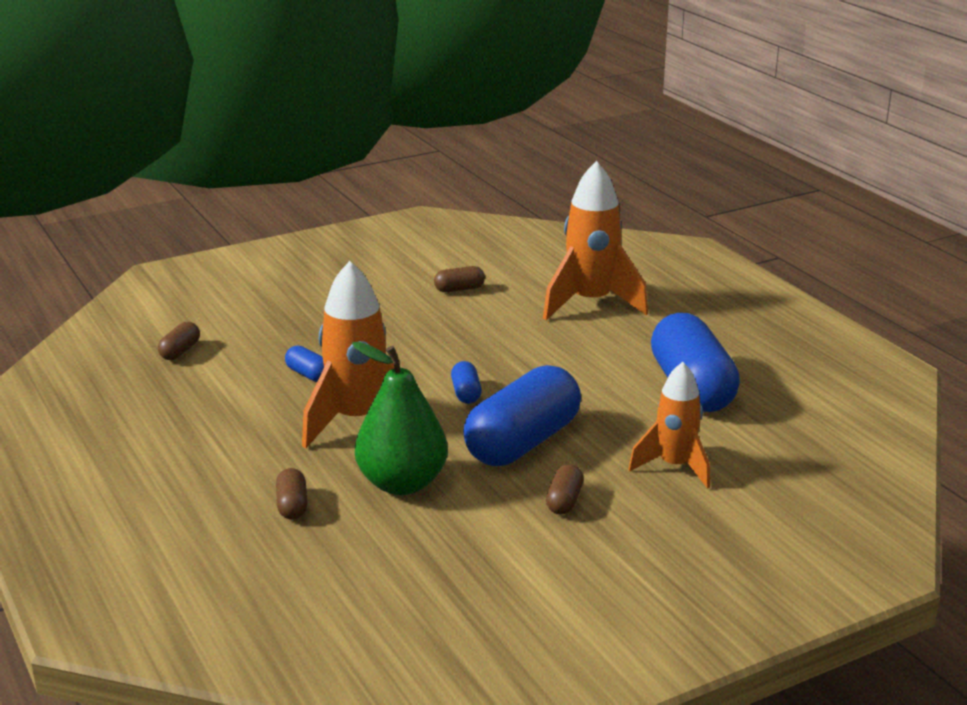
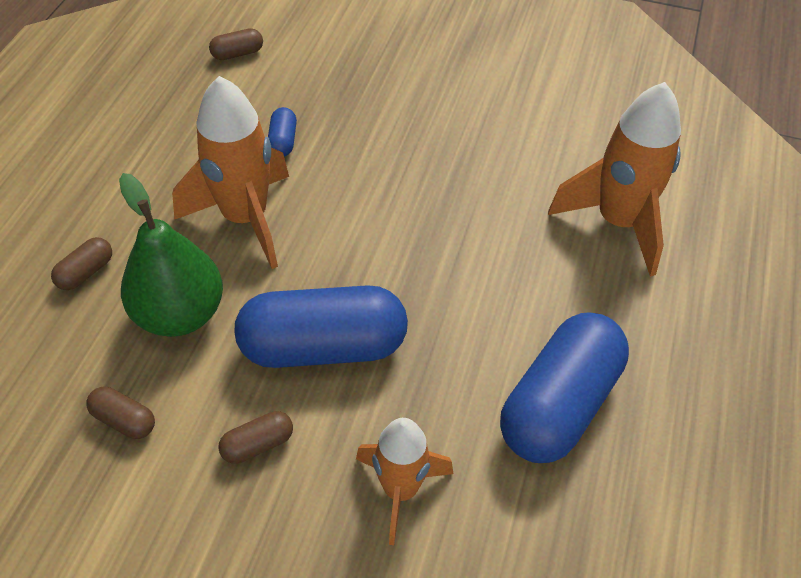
camera: 45 degrees right, 25 degrees up
(459, 289) = (526, 125): brown capsule -> brown capsule (124, 420)
(466, 393) = (362, 252): blue capsule -> none

